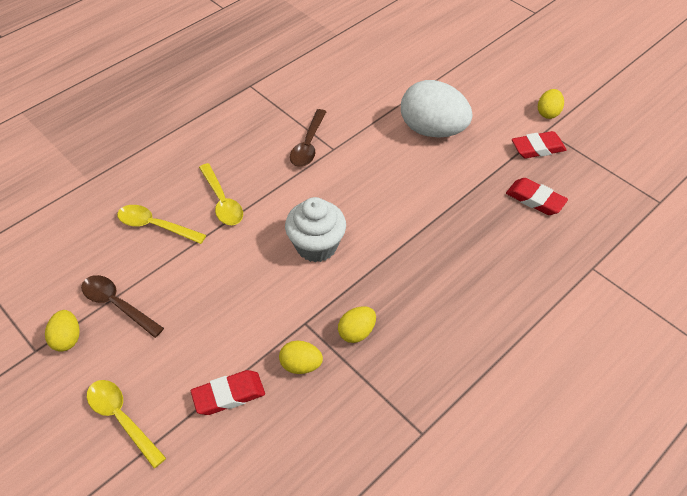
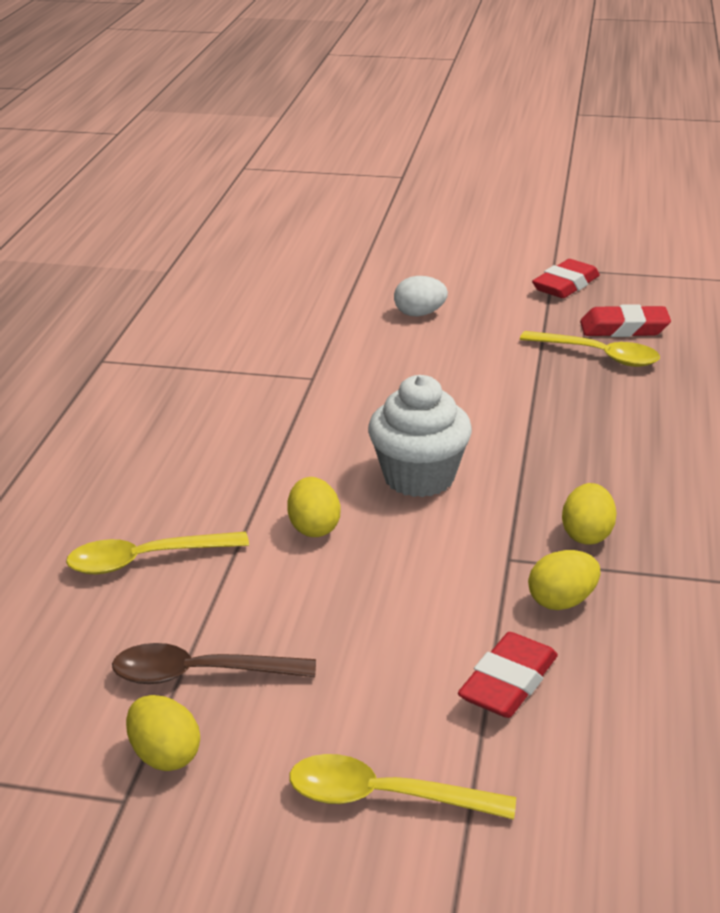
camera: 35 degrees left, 20 degrees down
(222, 201) = (219, 490): yellow spoon -> yellow spoon (598, 355)
(308, 145) = (272, 386): brown spoon -> none
(432, 130) = (419, 314): white egg -> white egg, size x0.47
(548, 113) = (535, 252): yellow egg -> yellow egg (314, 527)

